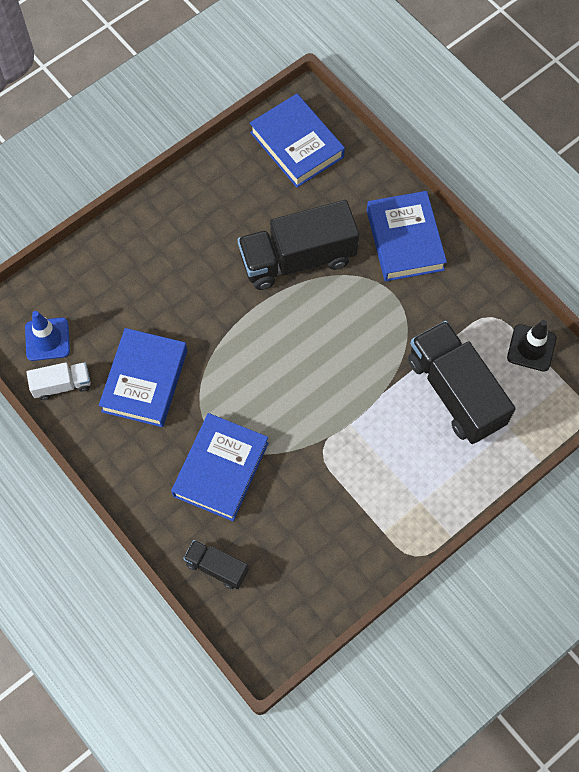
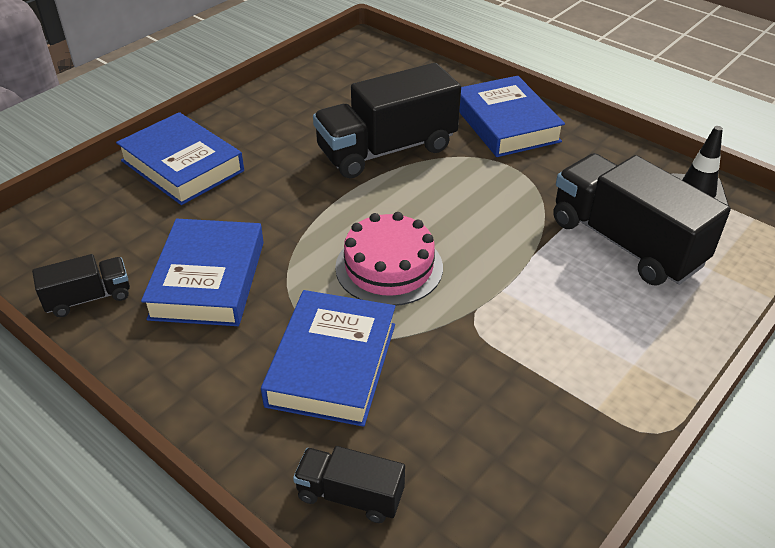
camera: 10 degrees left, 25 degrees down
(47, 339) = (69, 253): blue traffic cone -> none
(62, 385) = (88, 298): white truck -> black truck
(274, 389) = (389, 267): none -> pink cake
(297, 145) = (362, 69): blue book -> blue book (182, 166)

